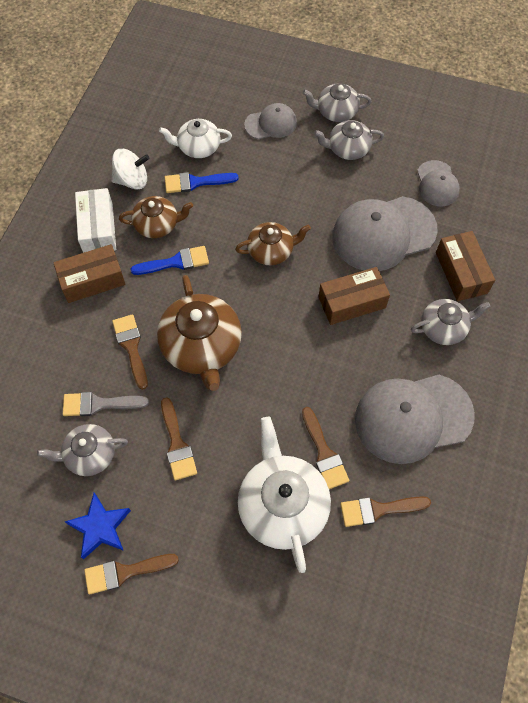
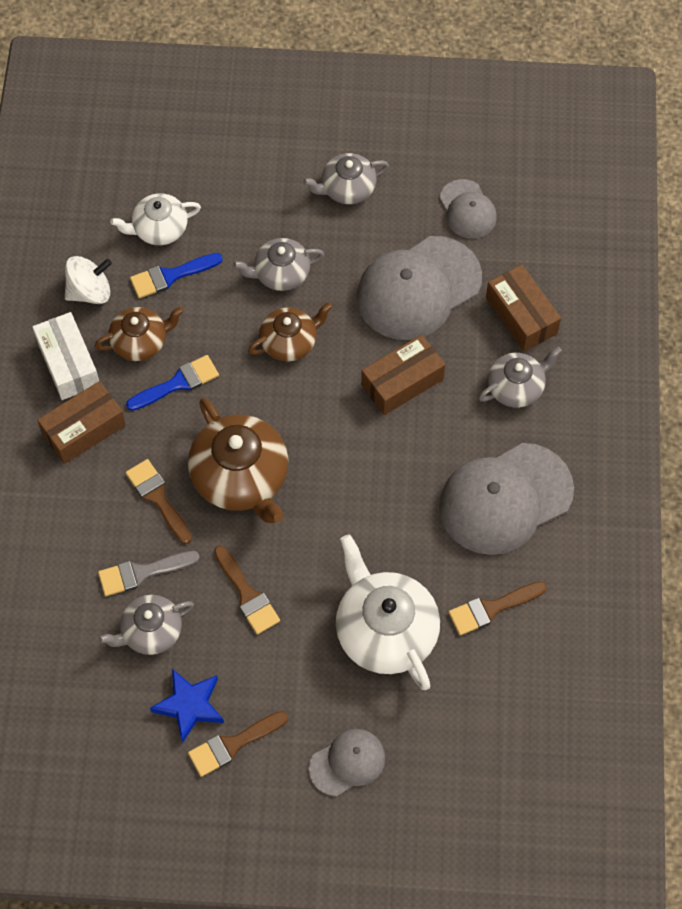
camera: 15 degrees left, 0 degrees up
(271, 124) = (242, 176): grey cap -> grey cap (347, 762)
(324, 452) = (415, 562): brown brush -> none
(336, 112) = (319, 141): grey teapot -> grey teapot (280, 273)

